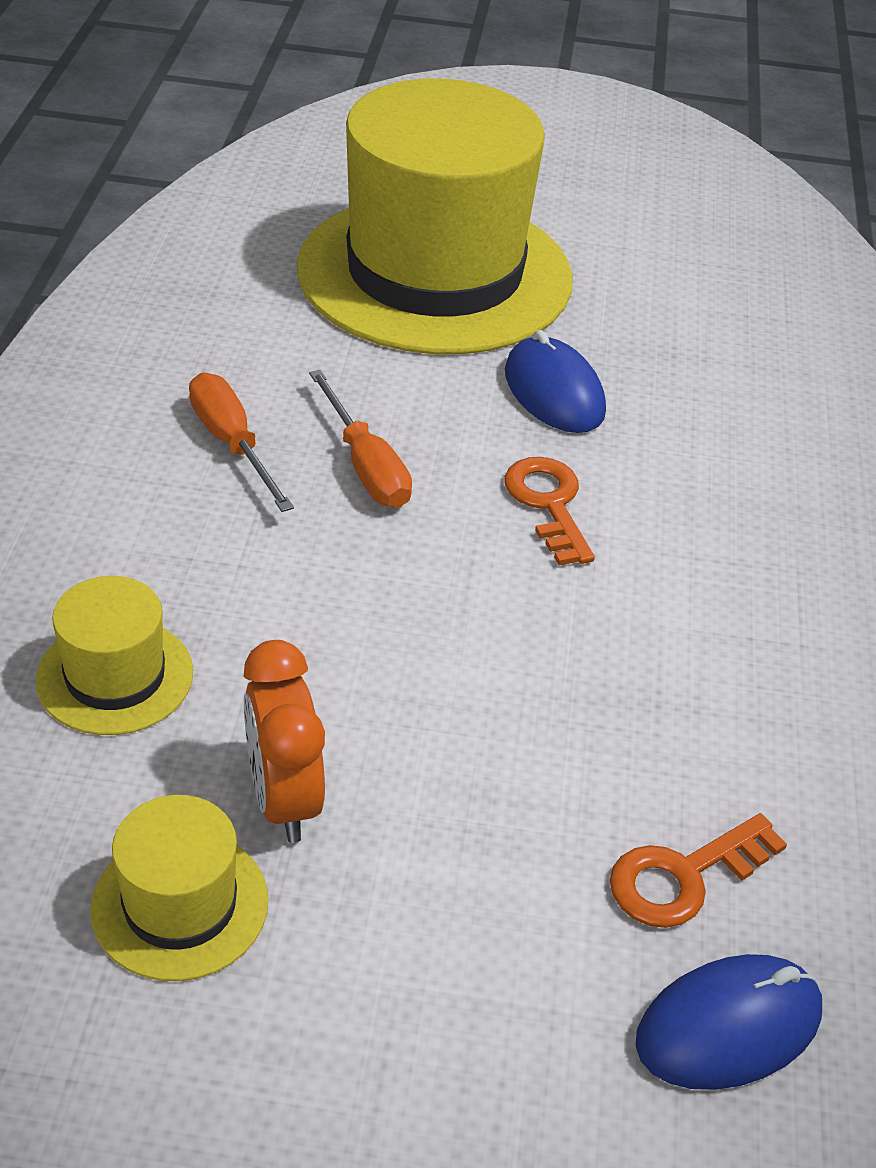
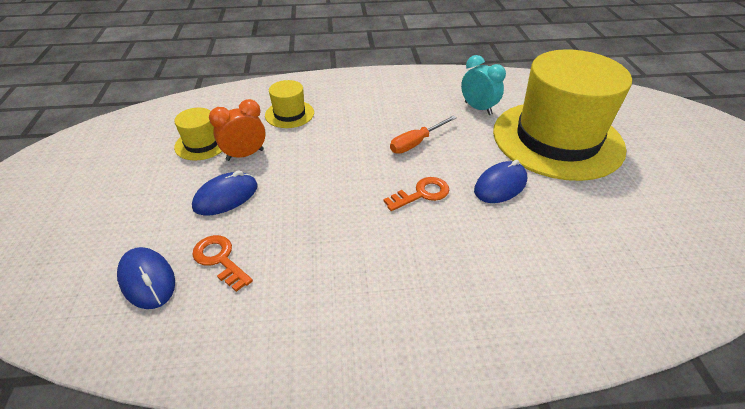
camera: 80 degrees right, 0 degrees up
(232, 444) = (410, 112): orange screwdriver -> none
(271, 335) = (478, 108): none -> turquoise clock
(459, 854) = (226, 197): none -> blue mouse

